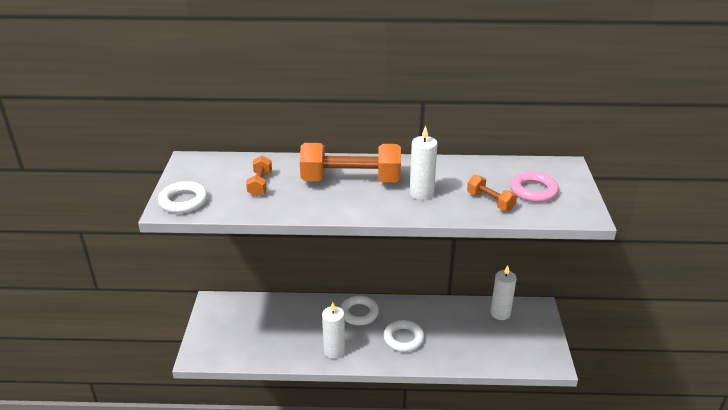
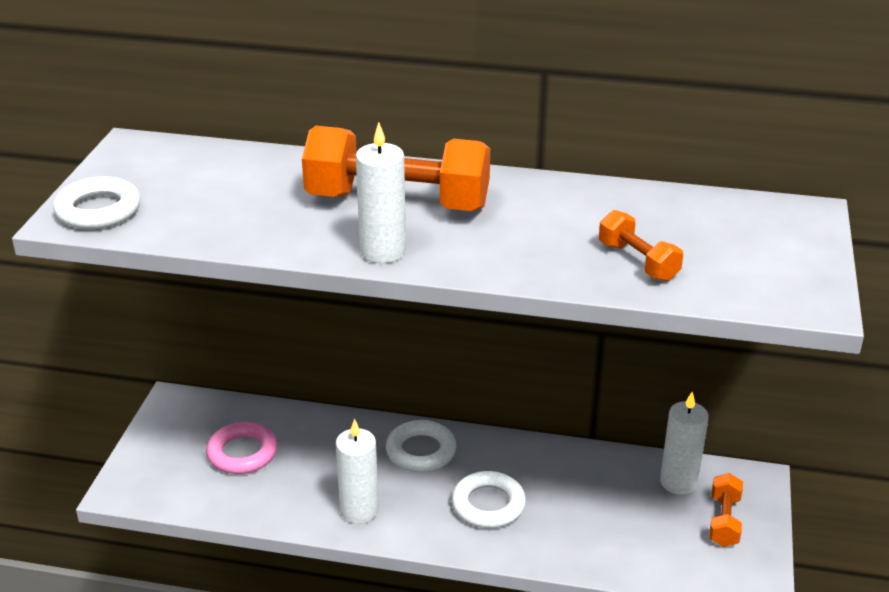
camera: 10 degrees right, 0 degrees up
(260, 184) = (237, 194): orange dumbbell -> orange dumbbell (724, 521)
(421, 193) = (516, 236): white candle -> white candle (383, 251)
(533, 191) = (727, 251): pink ring -> pink ring (242, 453)

